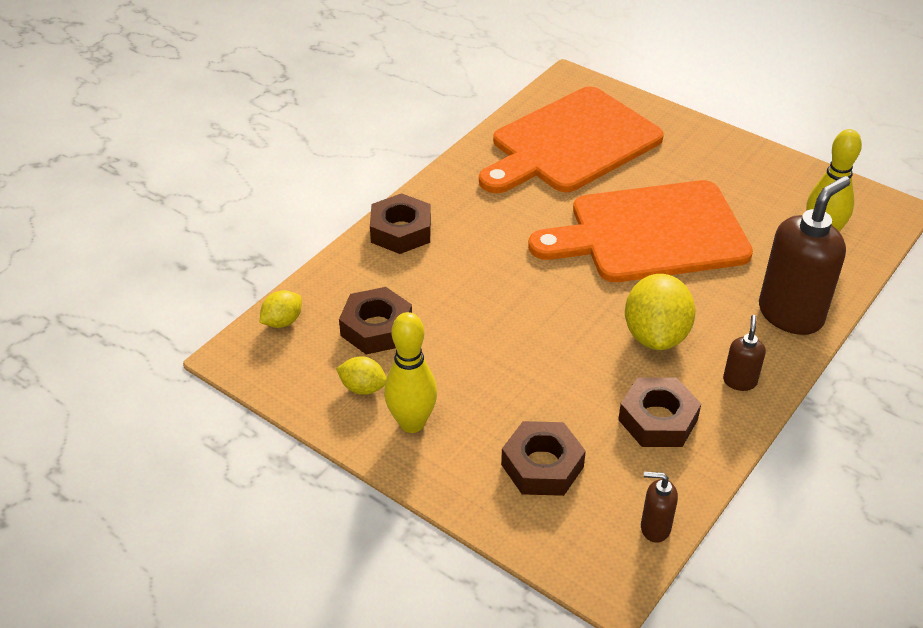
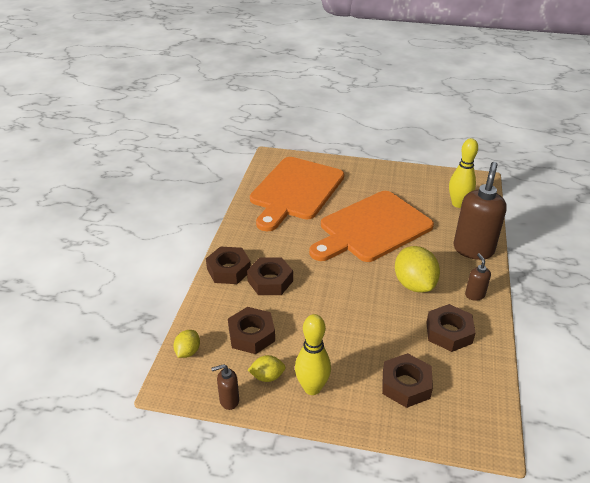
camera: 25 degrees left, 5 degrees down
(448, 264) = (270, 281): none -> brown nut
(655, 528) = (492, 398): brown soap dispenser -> brown soap dispenser (229, 400)

